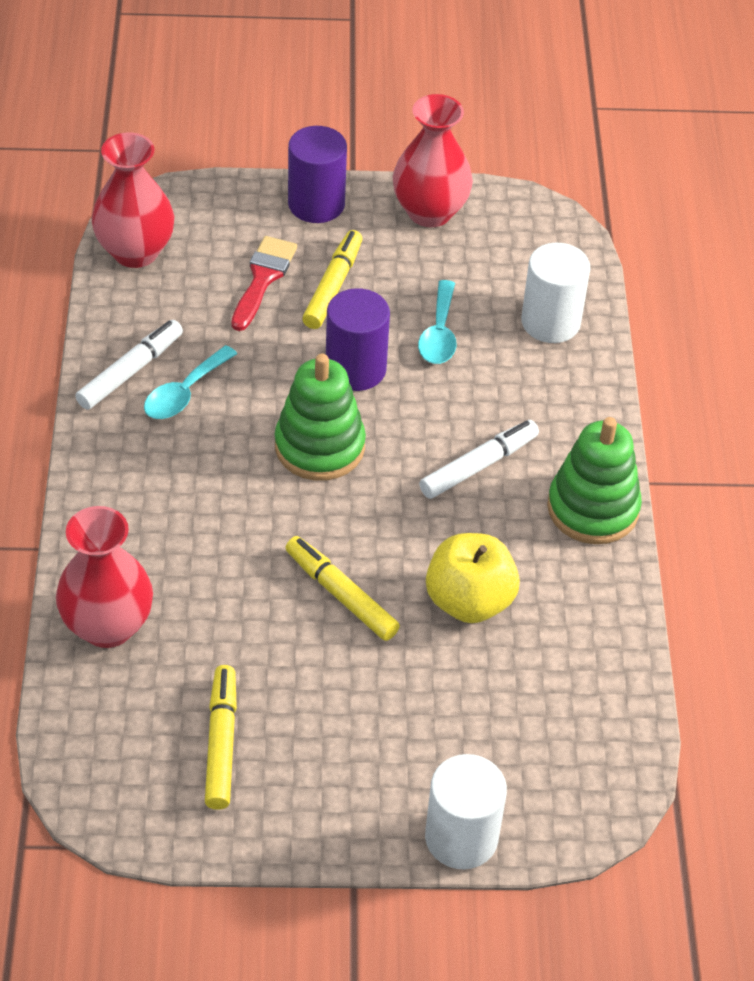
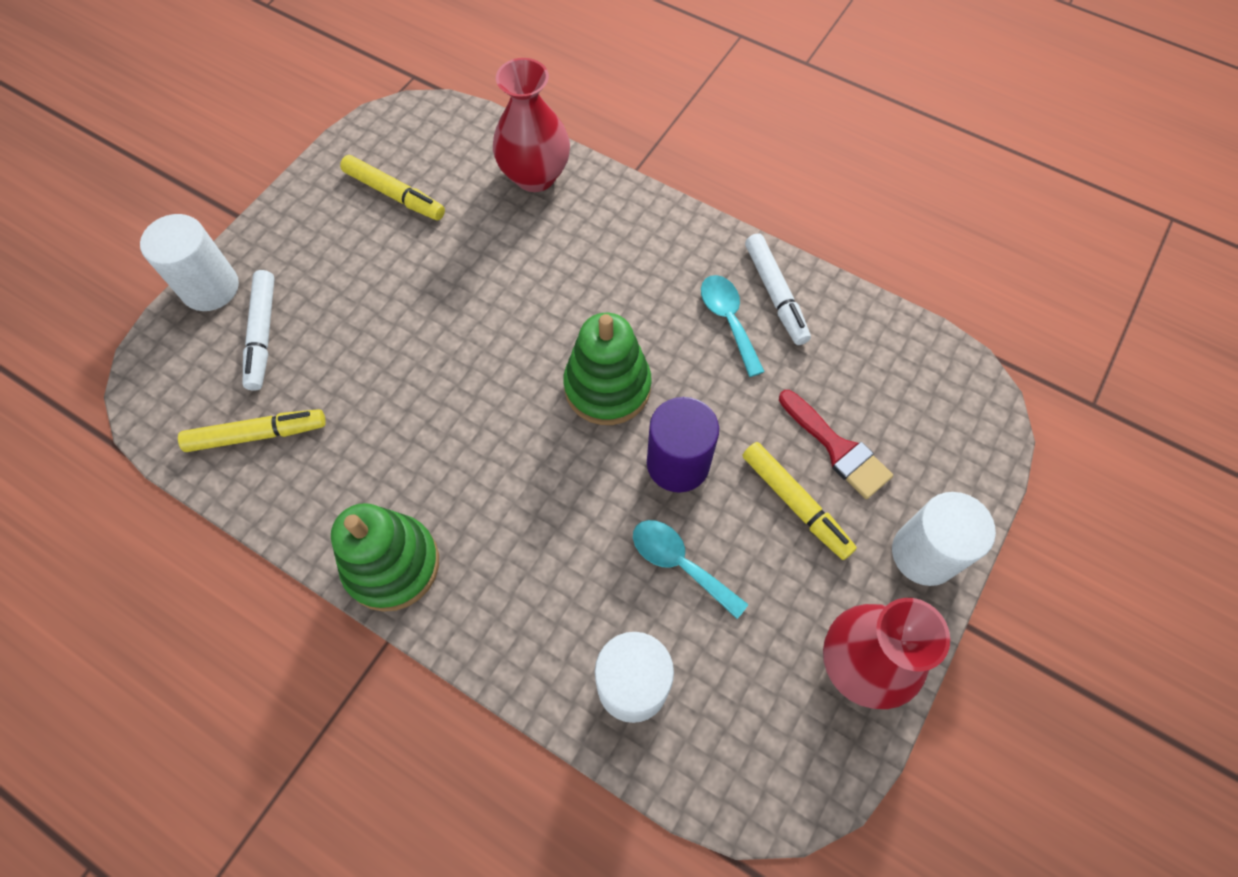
camera: 125 degrees right, 15 degrees up
(135, 252) = (925, 362): red vase -> none
(316, 204) = (924, 554): purple cylinder -> white cylinder
(341, 595) = (454, 323): yellow marker -> yellow marker (257, 434)
(469, 601) = (380, 406): yellow apple -> none
(478, 466) = (503, 498): white marker -> white marker (263, 334)

